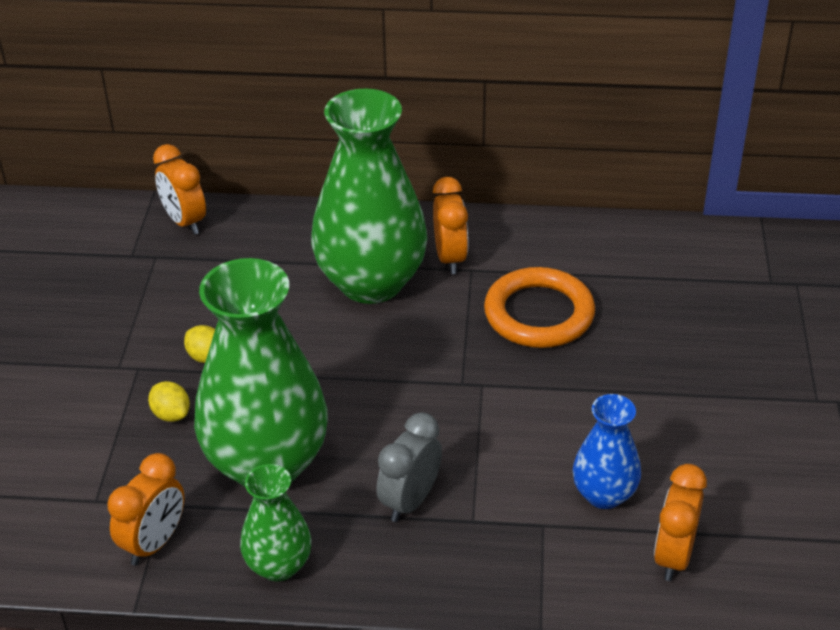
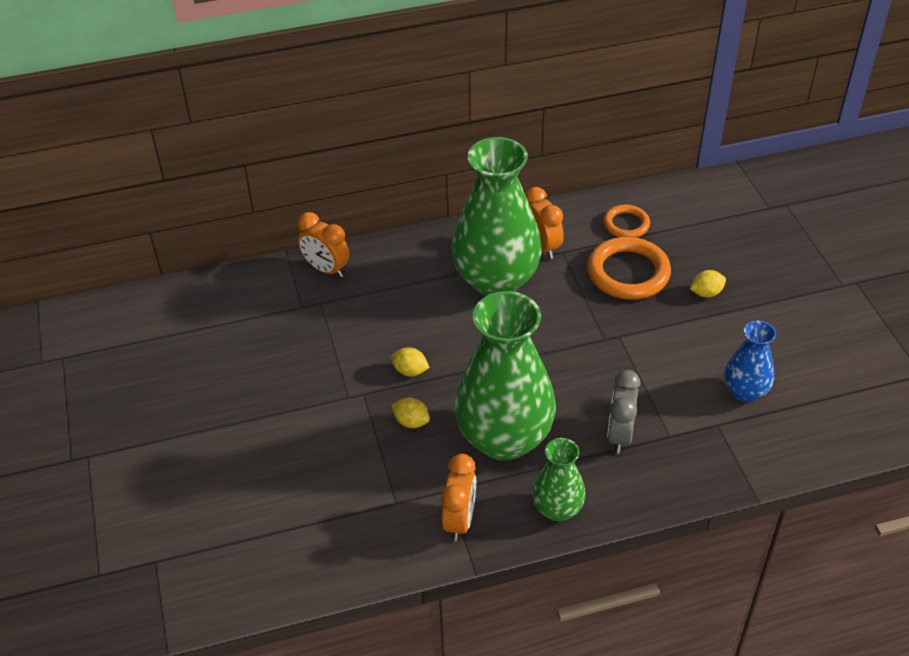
camera: 20 degrees left, 5 degrees up
(571, 257) = (626, 224): none -> orange ring
(625, 362) = (706, 293): none -> yellow lemon
(673, 556) = (812, 420): orange clock -> none

